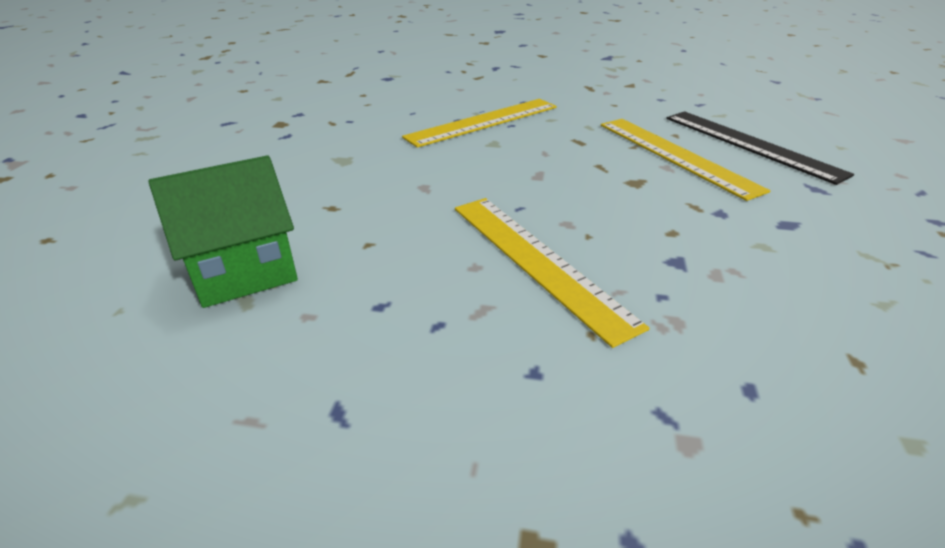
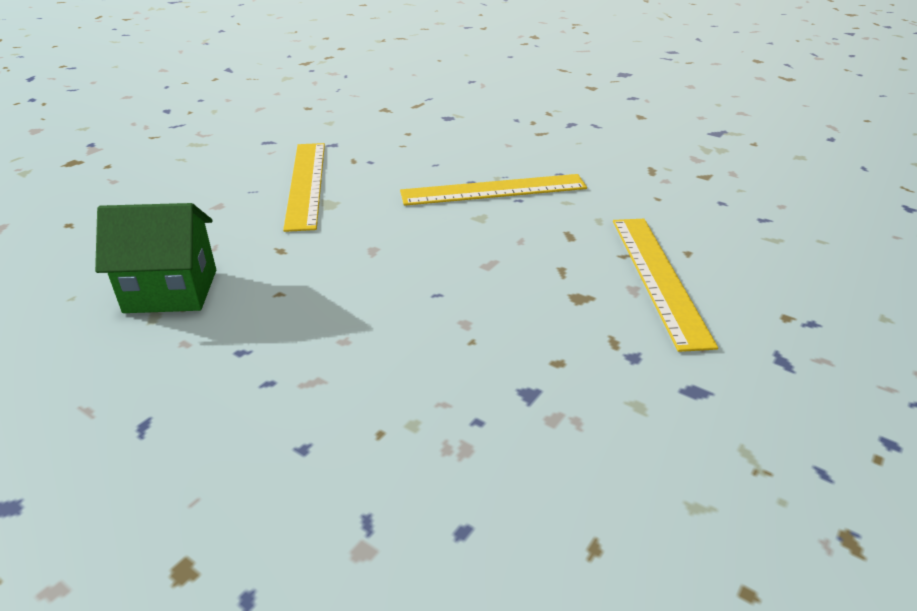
camera: 25 degrees right, 0 degrees up
(537, 261) = (400, 352): yellow ruler -> yellow ruler (305, 184)
(750, 144) = (766, 286): black ruler -> none

